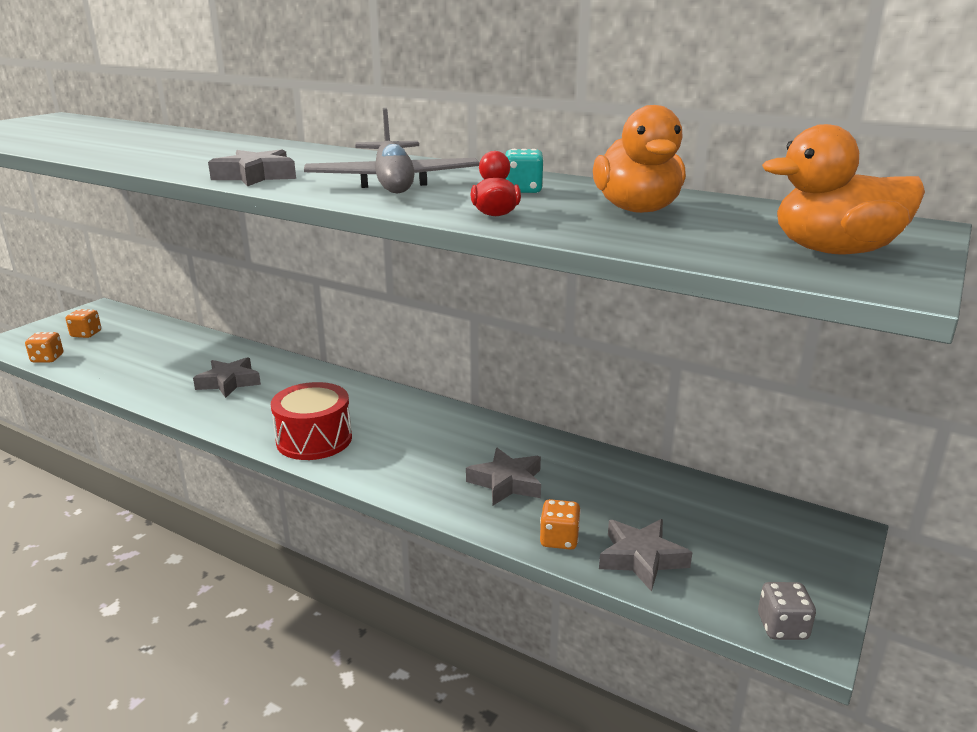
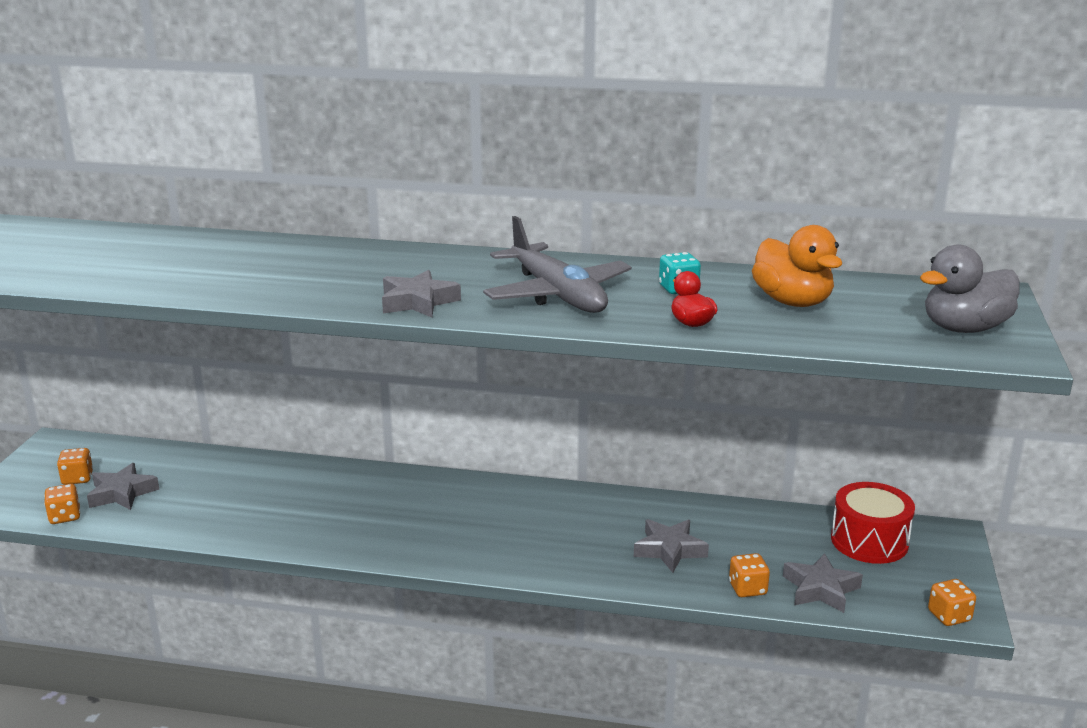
camera: 20 degrees left, 0 degrees up
(229, 382) = (311, 504): grey star -> grey star (122, 493)
(314, 439) = (459, 546): red drum -> red drum (869, 541)
(782, 627) = (949, 616): grey dice -> orange dice
(835, 251) = (964, 328): orange duck -> grey duck

